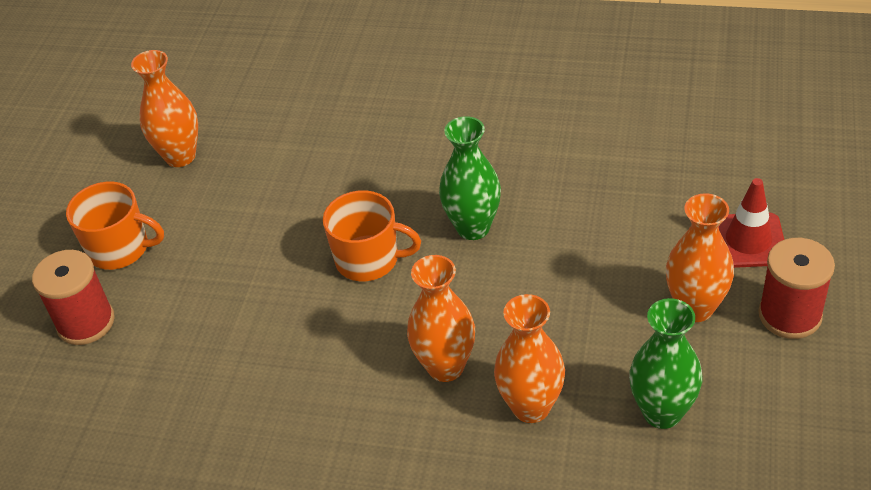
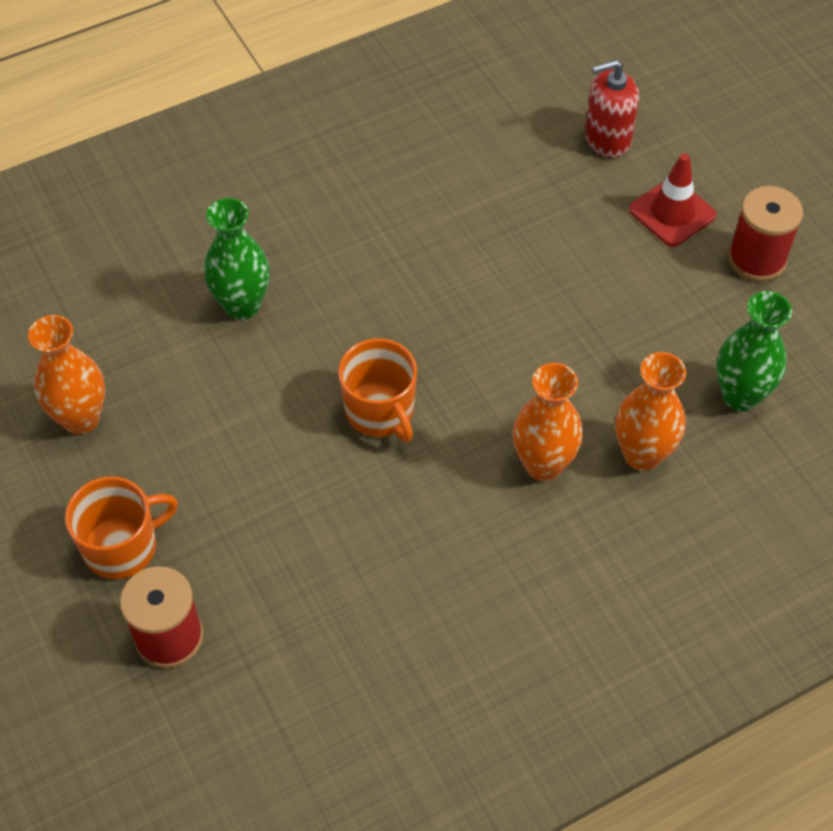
camera: 45 degrees left, 10 degrees up
(369, 259) = (380, 411): orange mug -> orange mug turned 90 degrees clockwise
(473, 227) = (443, 327): green vase -> green vase (242, 305)
(695, 308) = (685, 294): orange vase -> none
(748, 159) = (607, 138): none -> red soap dispenser

